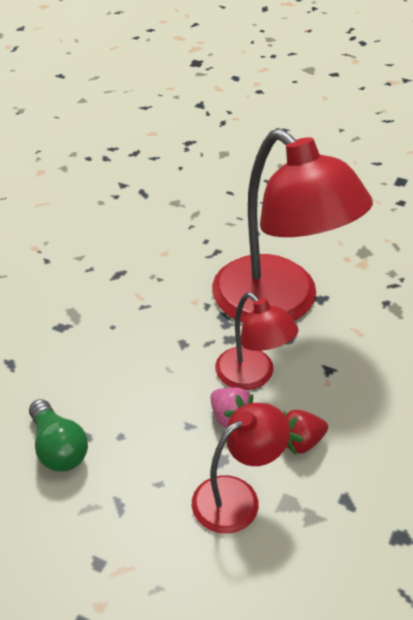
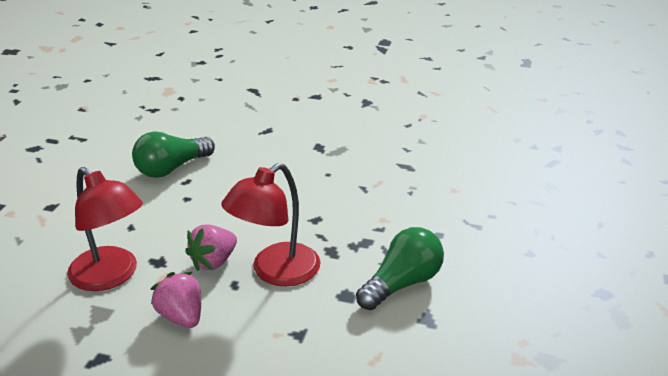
camera: 80 degrees right, 10 degrees down
(279, 304) = (402, 283): red lamp -> green light bulb
(301, 442) = (181, 317): red strawberry -> pink strawberry

